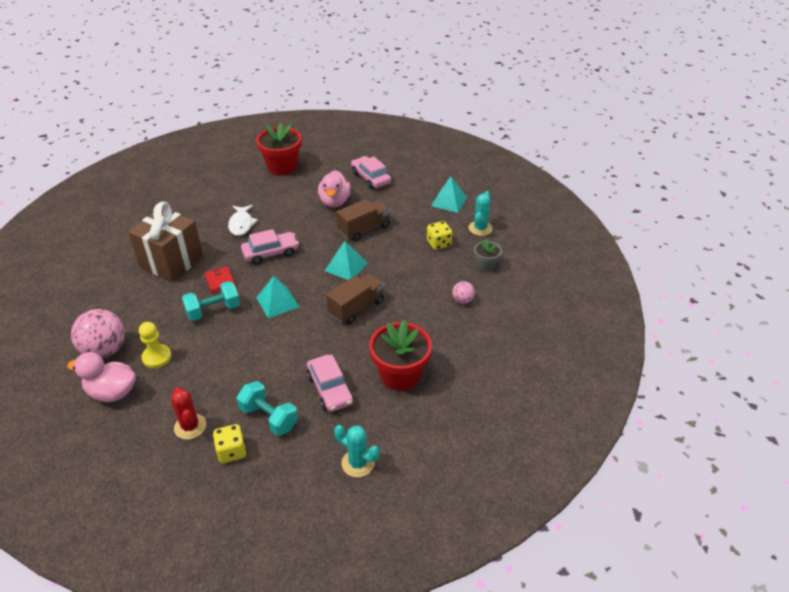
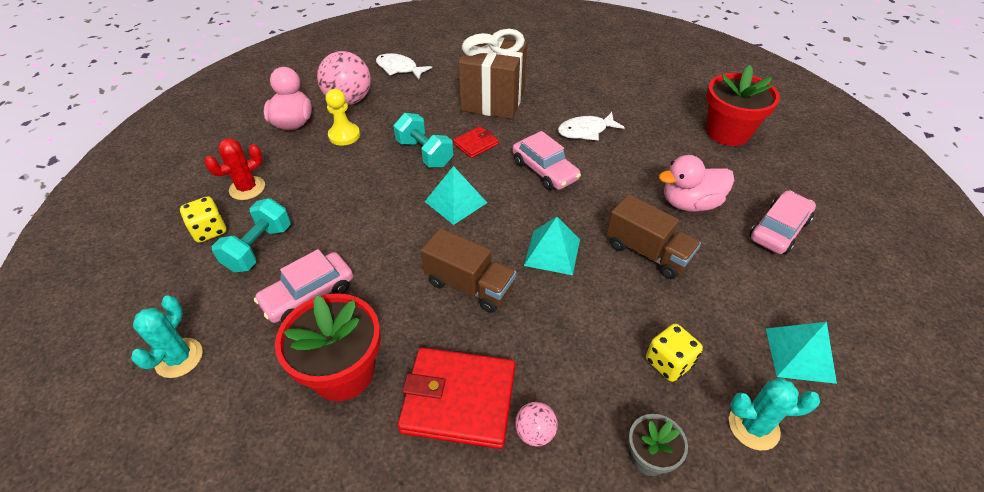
camera: 75 degrees right, 5 degrees up
(79, 311) = (399, 69): none -> white fish
(435, 326) = (459, 399): none -> red wallet

